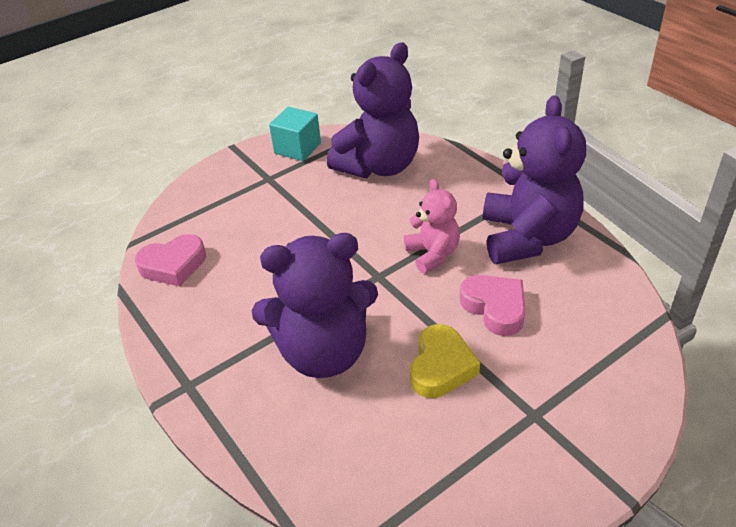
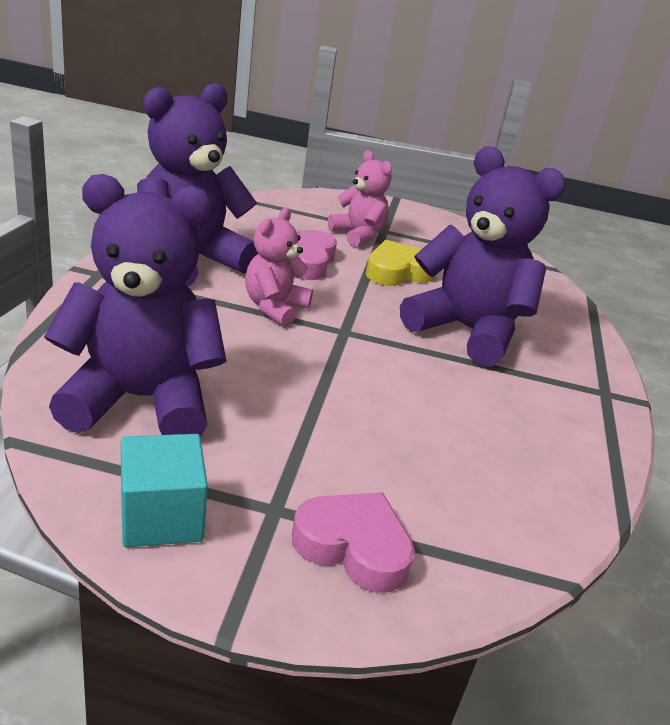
camera: 140 degrees left, 10 degrees down
(173, 265) = (533, 502): pink heart -> pink heart (353, 547)
(532, 381) = (358, 235): none -> pink teddy bear

